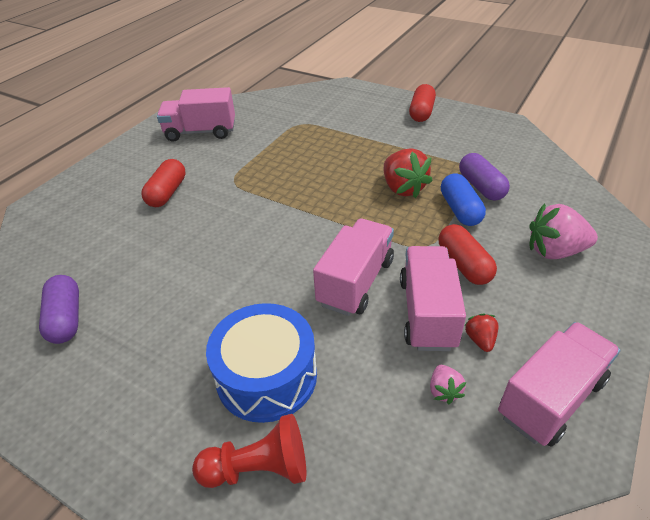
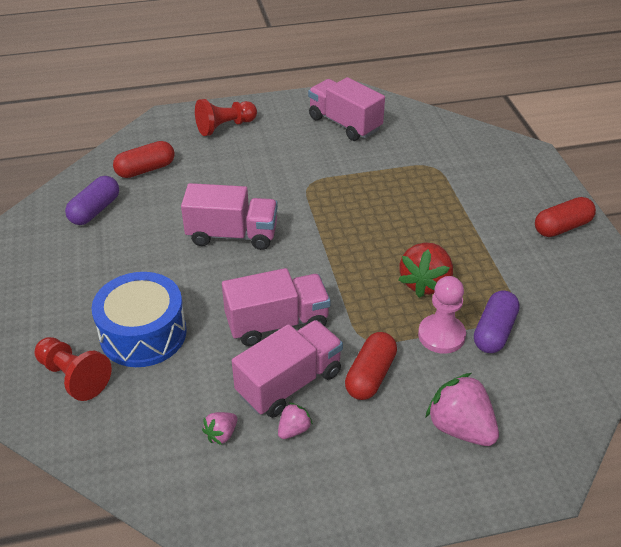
camera: 45 degrees right, 0 degrees up
(104, 184) = (225, 127): none -> red pawn
(167, 193) = (254, 162): red capsule -> red capsule (145, 169)
(460, 210) = (441, 335): blue capsule -> pink pawn
(480, 340) = (294, 429): red strawberry -> pink strawberry
(550, 398) = (276, 502): pink truck -> pink truck (232, 235)

